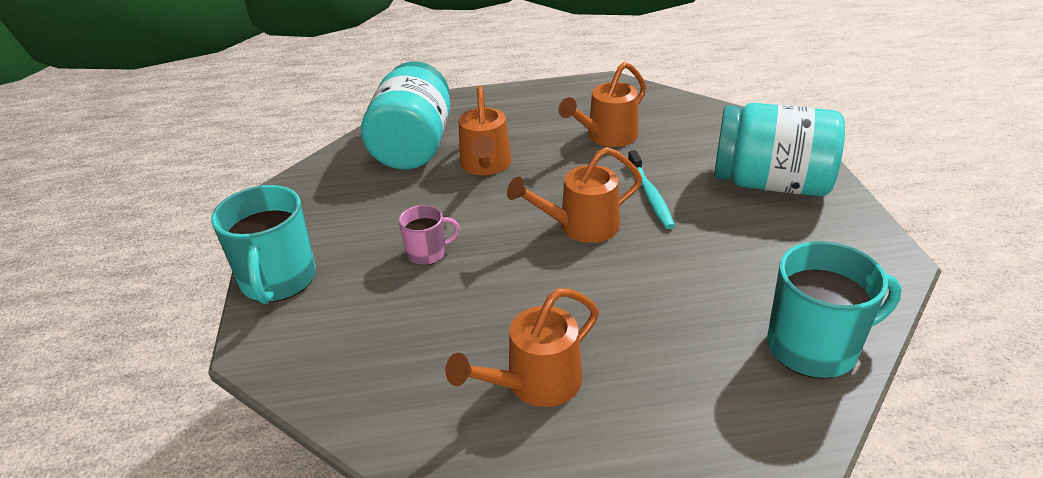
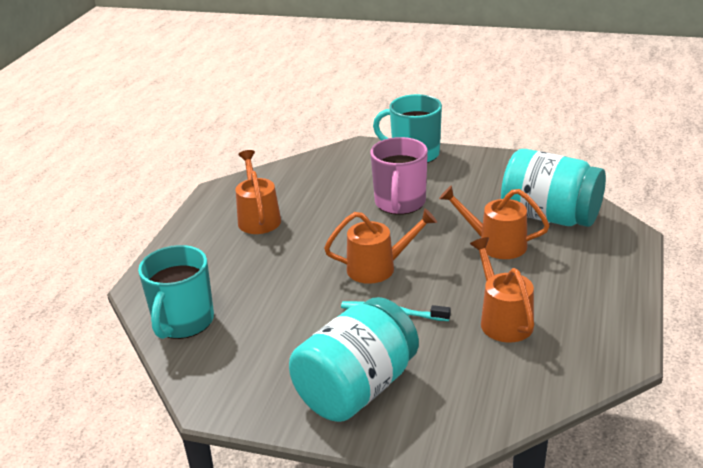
camera: 115 degrees right, 5 degrees down
(427, 253) = (400, 203): pink mug -> pink mug, size x1.86
(580, 227) = (379, 267): orange watering can -> orange watering can turned 75 degrees clockwise

